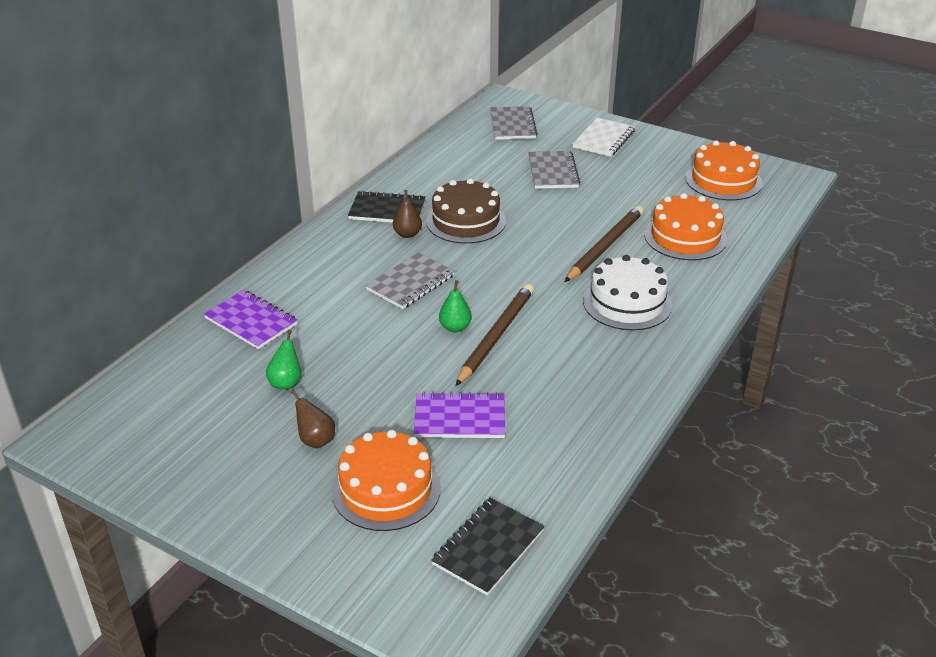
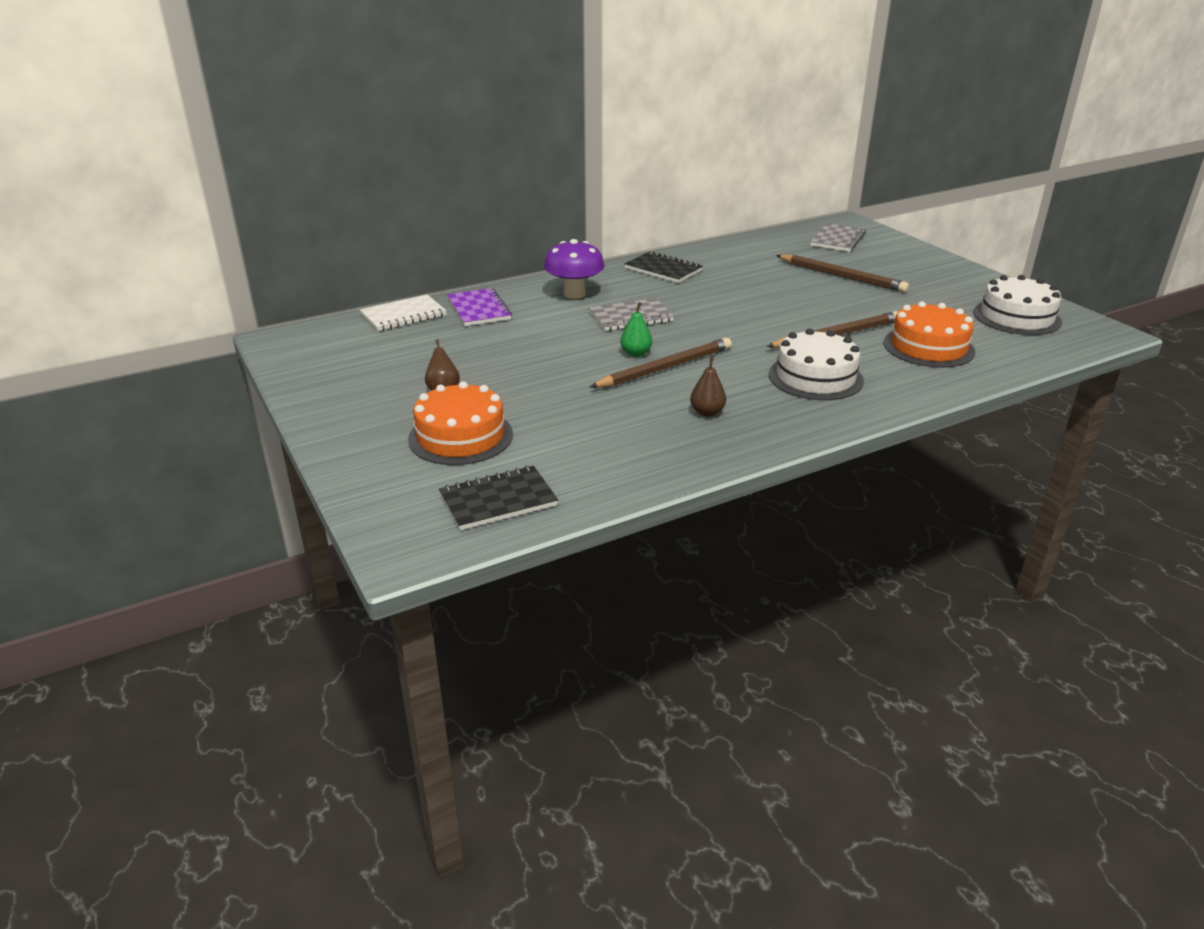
camera: 30 degrees right, 5 degrees down
(286, 382) = (462, 351): green pear -> none
(330, 269) = (574, 294): none -> purple mushroom
(407, 234) = (663, 287): brown pear -> brown pear (707, 412)
(460, 418) = (572, 411): purple notebook -> none
(466, 221) = (723, 290): brown cake -> none
(552, 172) = (841, 276): grey notebook -> brown pencil
(603, 139) = (918, 265): white notebook -> white notebook (403, 315)
(723, 180) = (1016, 317): orange cake -> white cake

